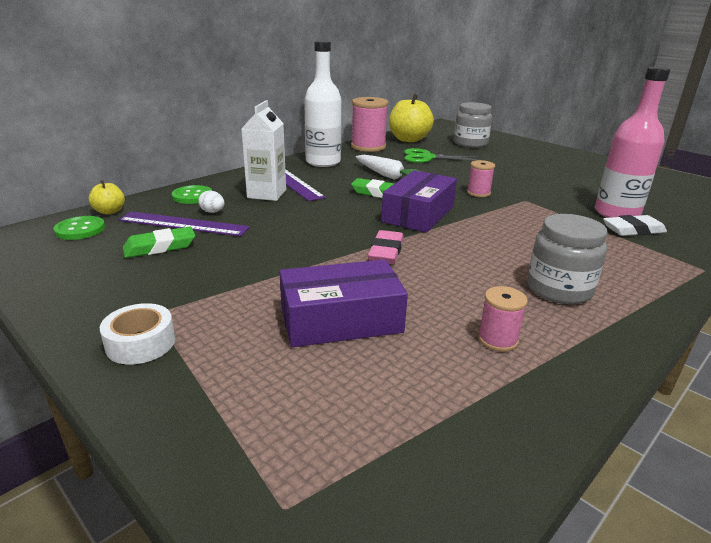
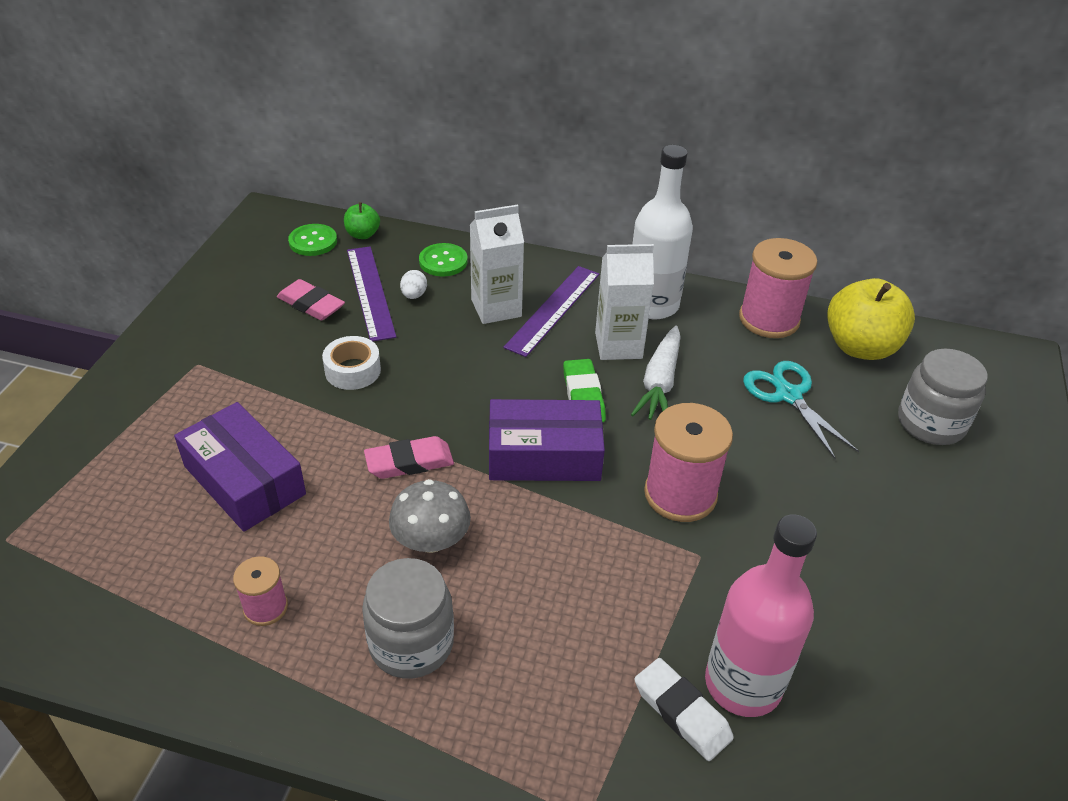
camera: 60 degrees right, 15 degrees up
(110, 211) = (363, 234): yellow apple -> green apple
(140, 343) = (152, 380): white tape -> white tape (353, 370)
(160, 247) = (311, 304): green eraser -> pink eraser
(346, 176) = (618, 345): none -> white carton
(427, 157) = (788, 395): green scissors -> turquoise scissors
(467, 262) = (431, 540): none -> grey mushroom
(478, 193) = (680, 494): pink spool -> pink spool, size x1.88

